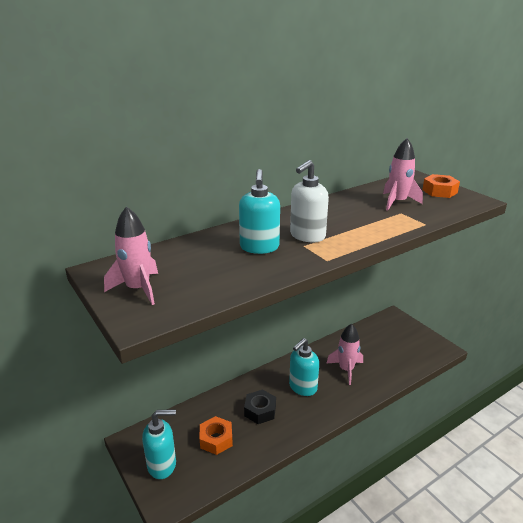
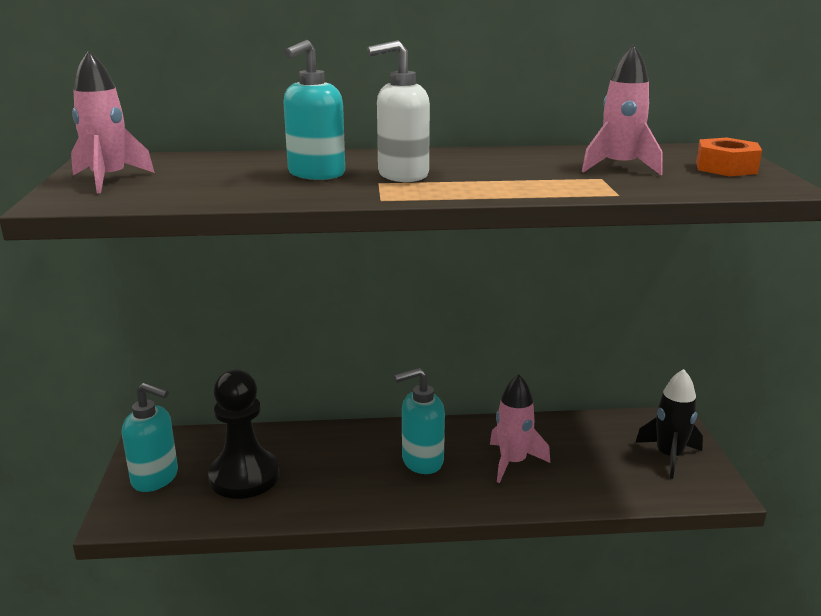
camera: 30 degrees right, 5 degrees down
(216, 439) = (244, 476): orange nut -> black pawn
(260, 411) = (333, 466): black nut -> none
(409, 338) = (669, 456): none -> black rocket

